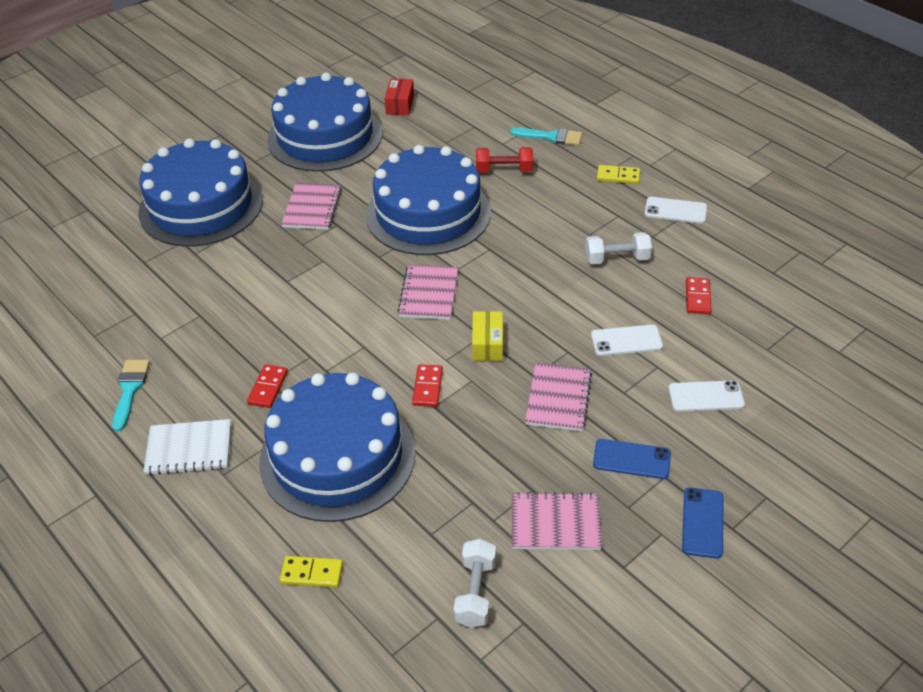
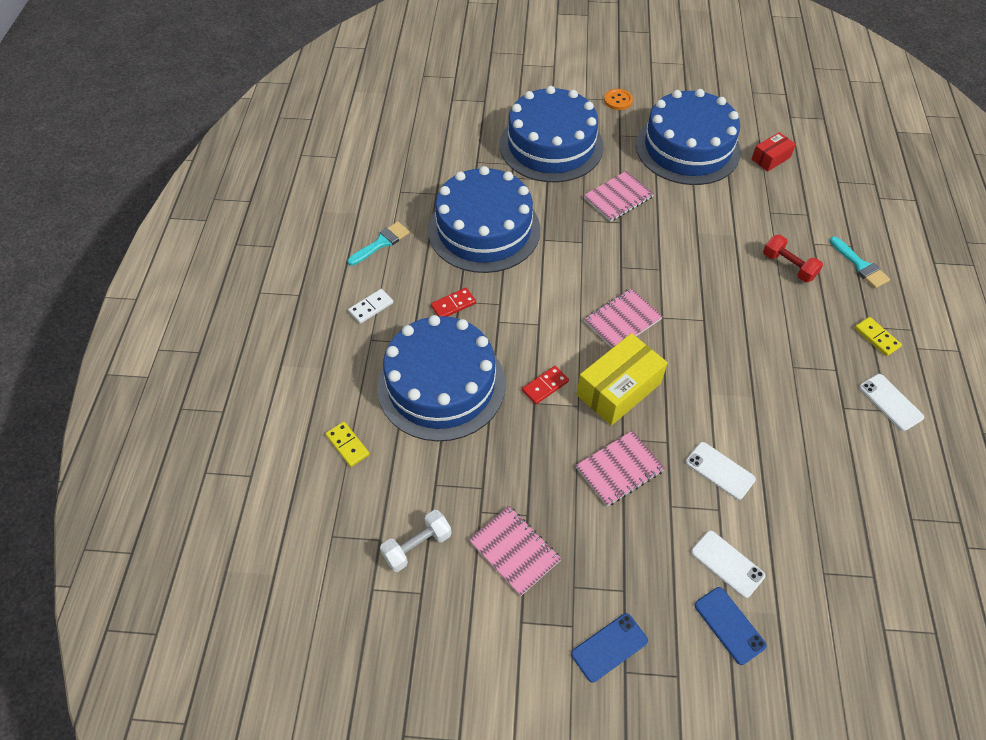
camera: 45 degrees right, 10 degrees up
(189, 449) = (371, 307): white notebook -> white domino
(219, 136) = (618, 100): none -> orange button
(428, 213) = (692, 260): blue cake -> blue cake (484, 229)
(487, 344) = (619, 389): yellow box -> yellow box, size x1.77
(617, 258) = (791, 403): white dumbbell -> none
(631, 459) = (616, 557): blue phone -> blue phone (729, 625)
(697, 297) = (818, 485): red domino -> none

